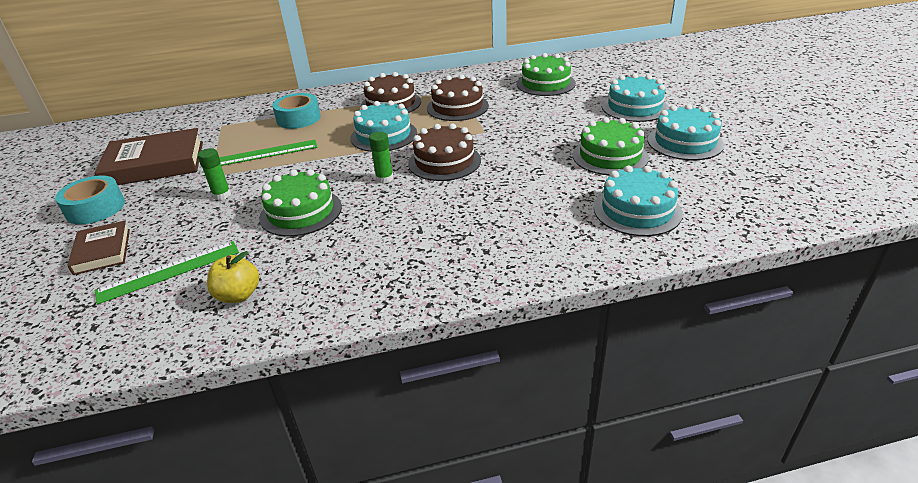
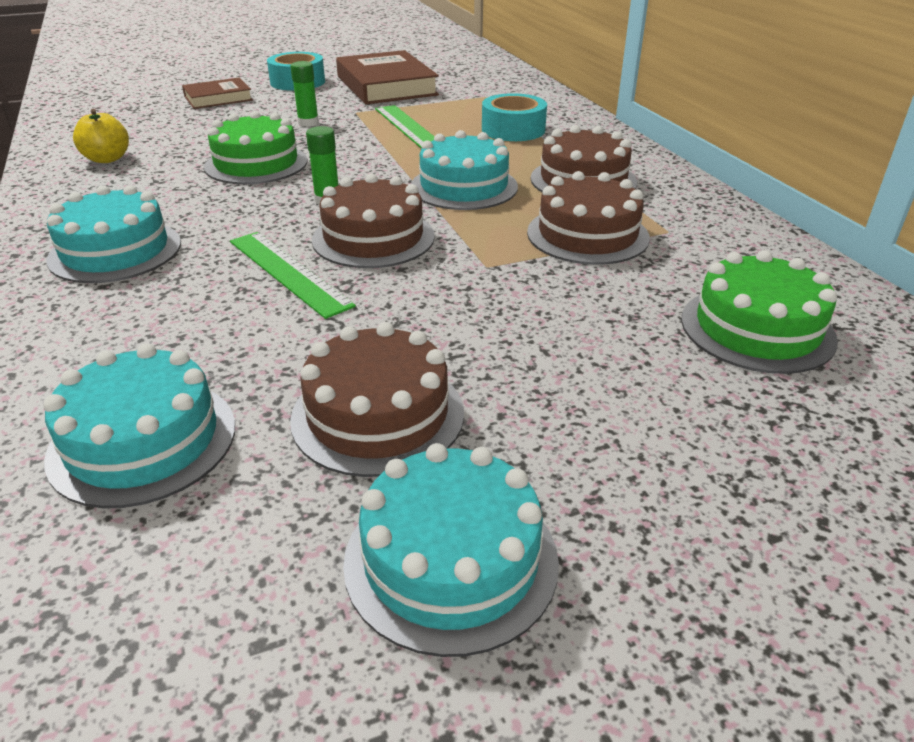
camera: 80 degrees right, 0 degrees up
(169, 271) = (168, 127): green ruler -> green ruler (288, 272)
(610, 156) = (378, 415): green cake -> brown cake
(634, 107) = (665, 474): turquoise cake -> turquoise cake (115, 251)

